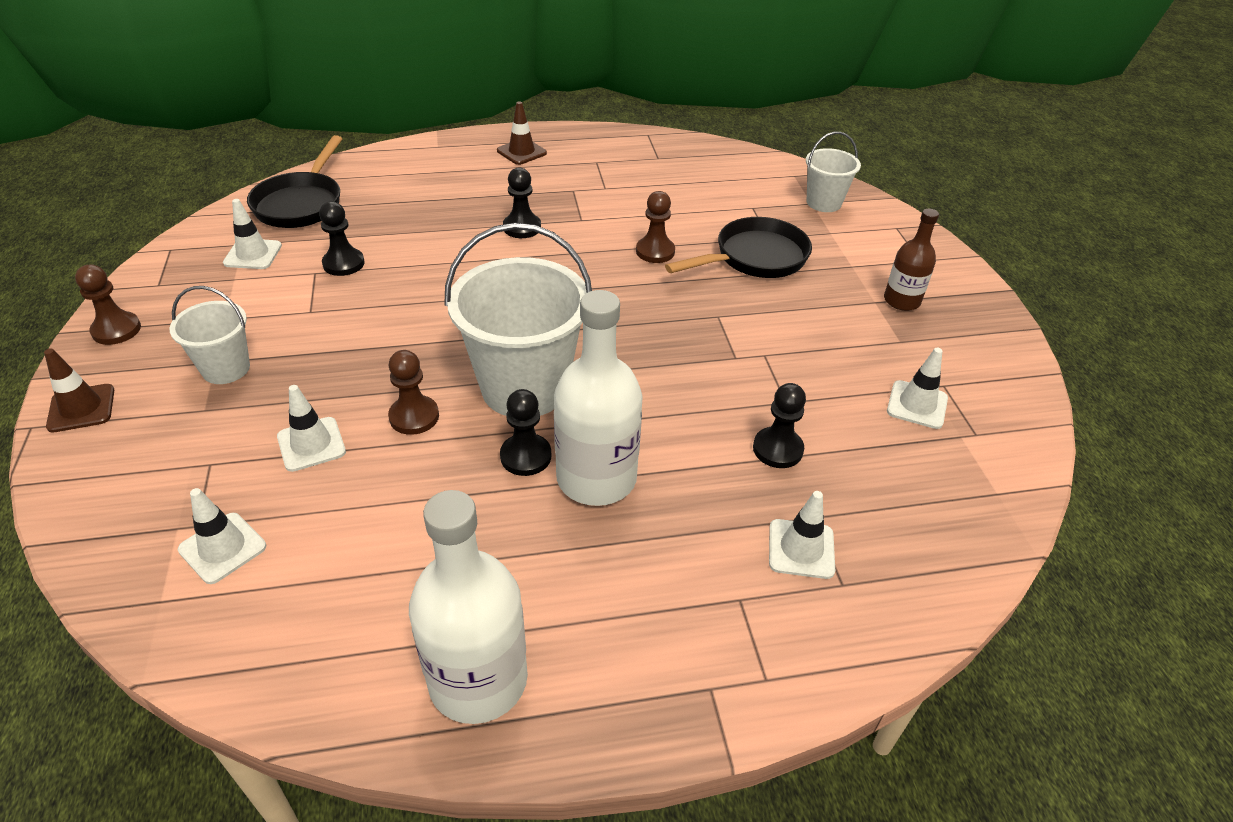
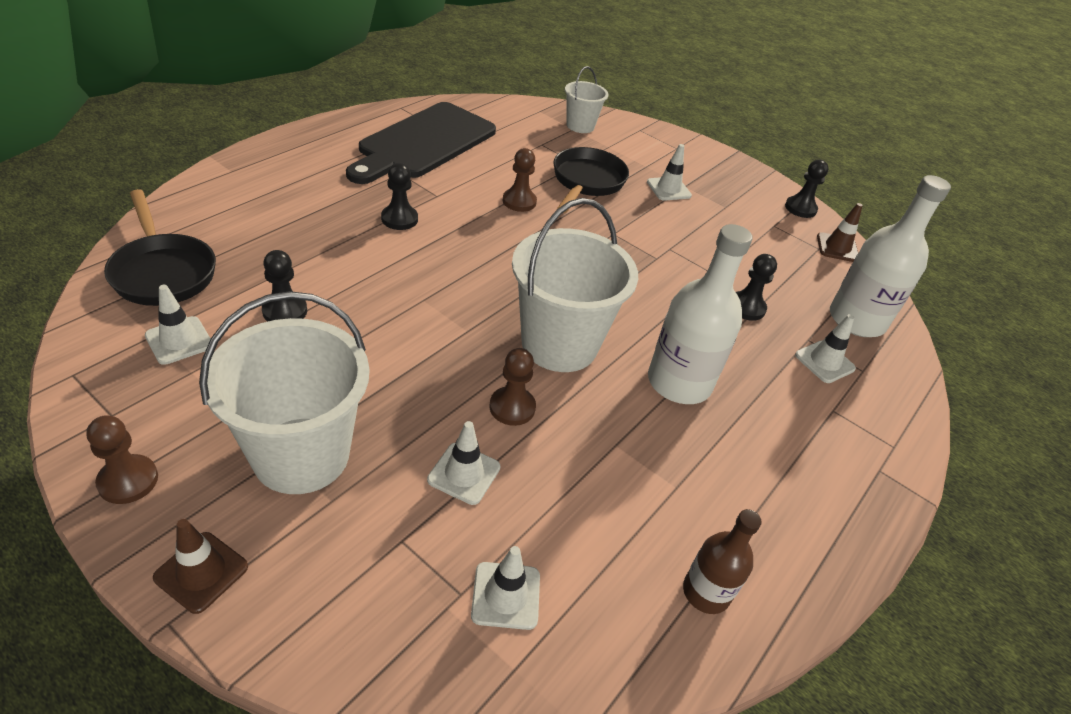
camera: 45 degrees left, 0 degrees up
(226, 368) = (301, 455): white bucket -> white bucket, size x1.88
(478, 680) = (777, 555): white bottle -> white bottle (856, 320)
(521, 152) = (316, 153): brown traffic cone -> brown traffic cone (837, 248)
(525, 456) = (621, 393): black pawn -> black pawn (800, 208)
(629, 171) = (424, 143): none -> black cutting board
(901, 301) = (697, 179): brown bottle -> brown bottle (706, 592)
(917, 405) = (776, 244): white traffic cone -> white traffic cone (668, 189)

